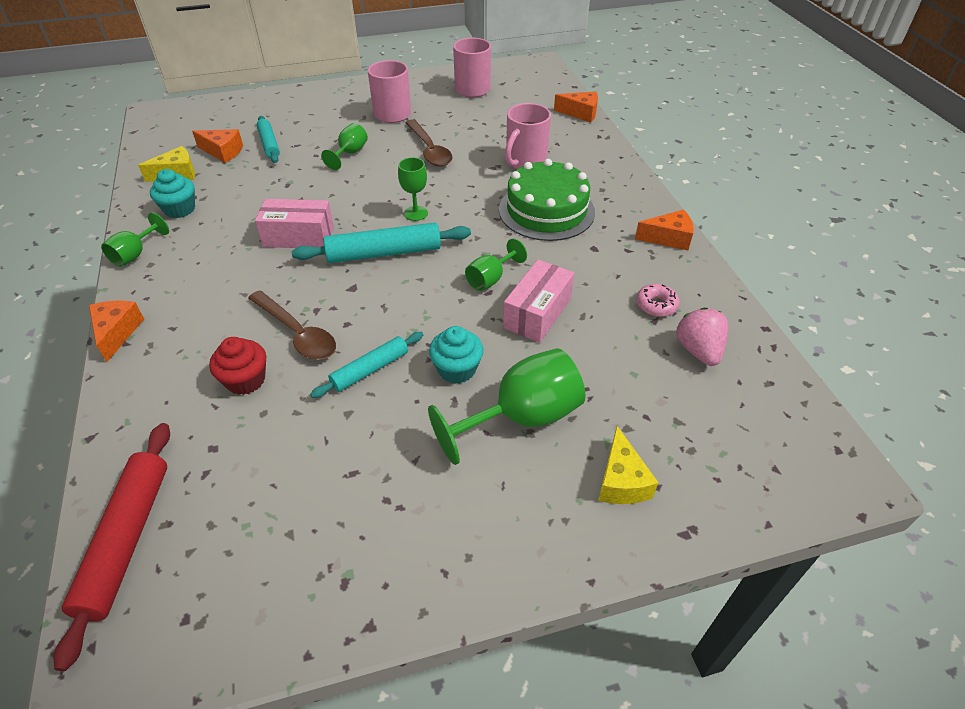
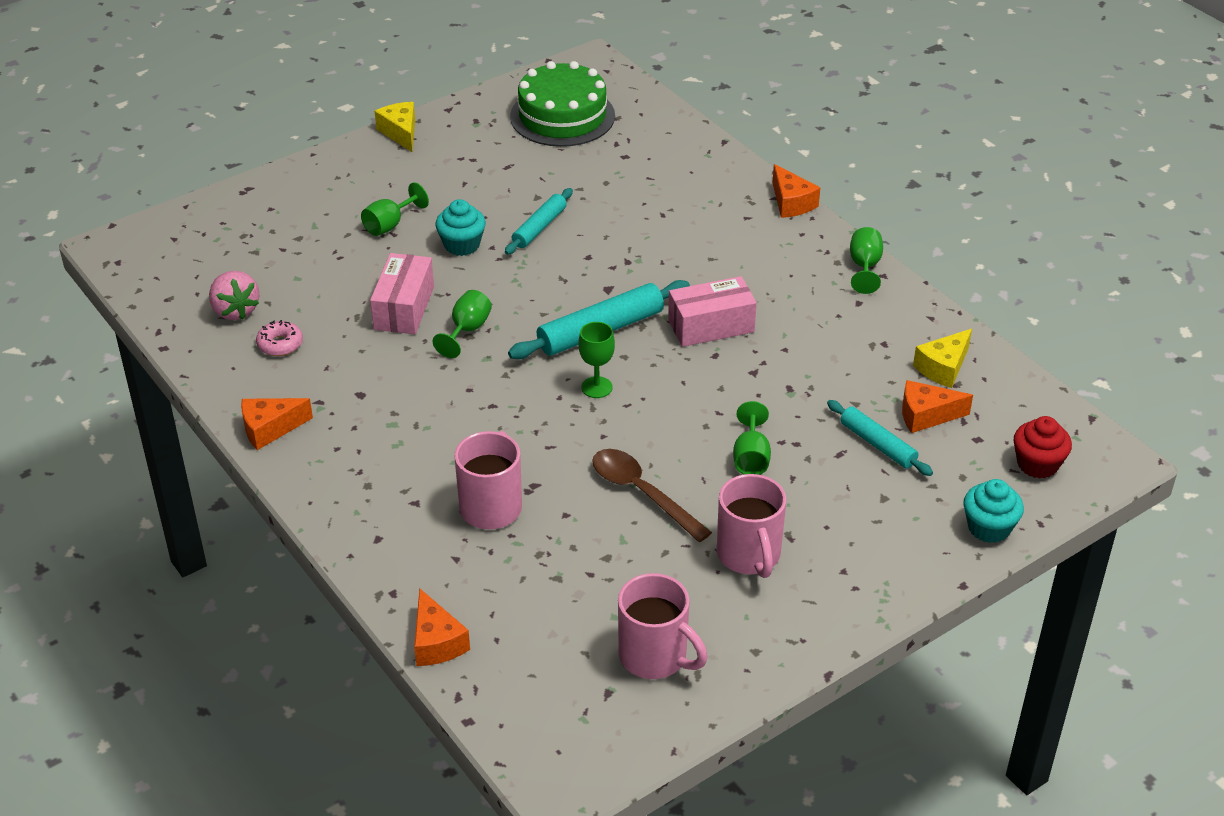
camera: 160 degrees right, 5 degrees down
(126, 540) = (634, 106): red rolling pin -> none
(180, 209) = (881, 324): turquoise cupcake -> turquoise cupcake (989, 528)
(246, 380) = (640, 197): red cupcake -> red cupcake (1037, 464)
(297, 333) = (628, 238): brown spoon -> none
(522, 418) = (390, 225): green goblet -> green goblet, size x0.54
(546, 211) = (433, 431): green cake -> green cake (562, 116)
(580, 113) = (436, 642): orange cheese -> orange cheese turned 105 degrees counterclockwise
(621, 481) = (299, 205): yellow cheese -> yellow cheese (400, 133)

